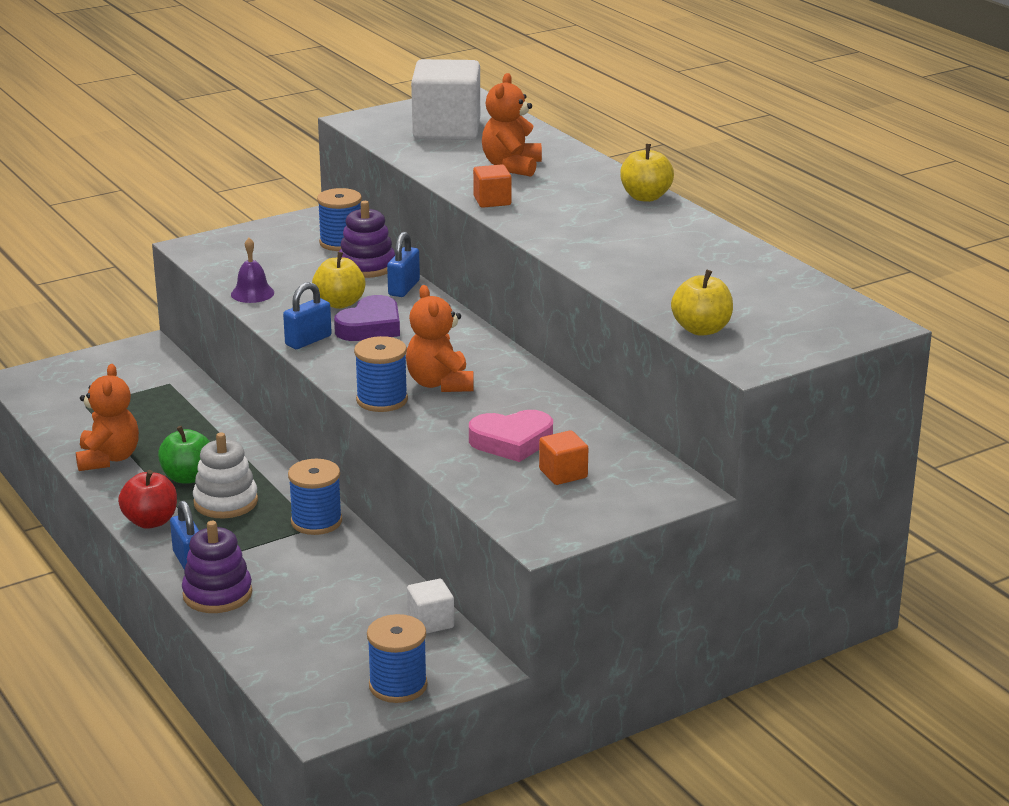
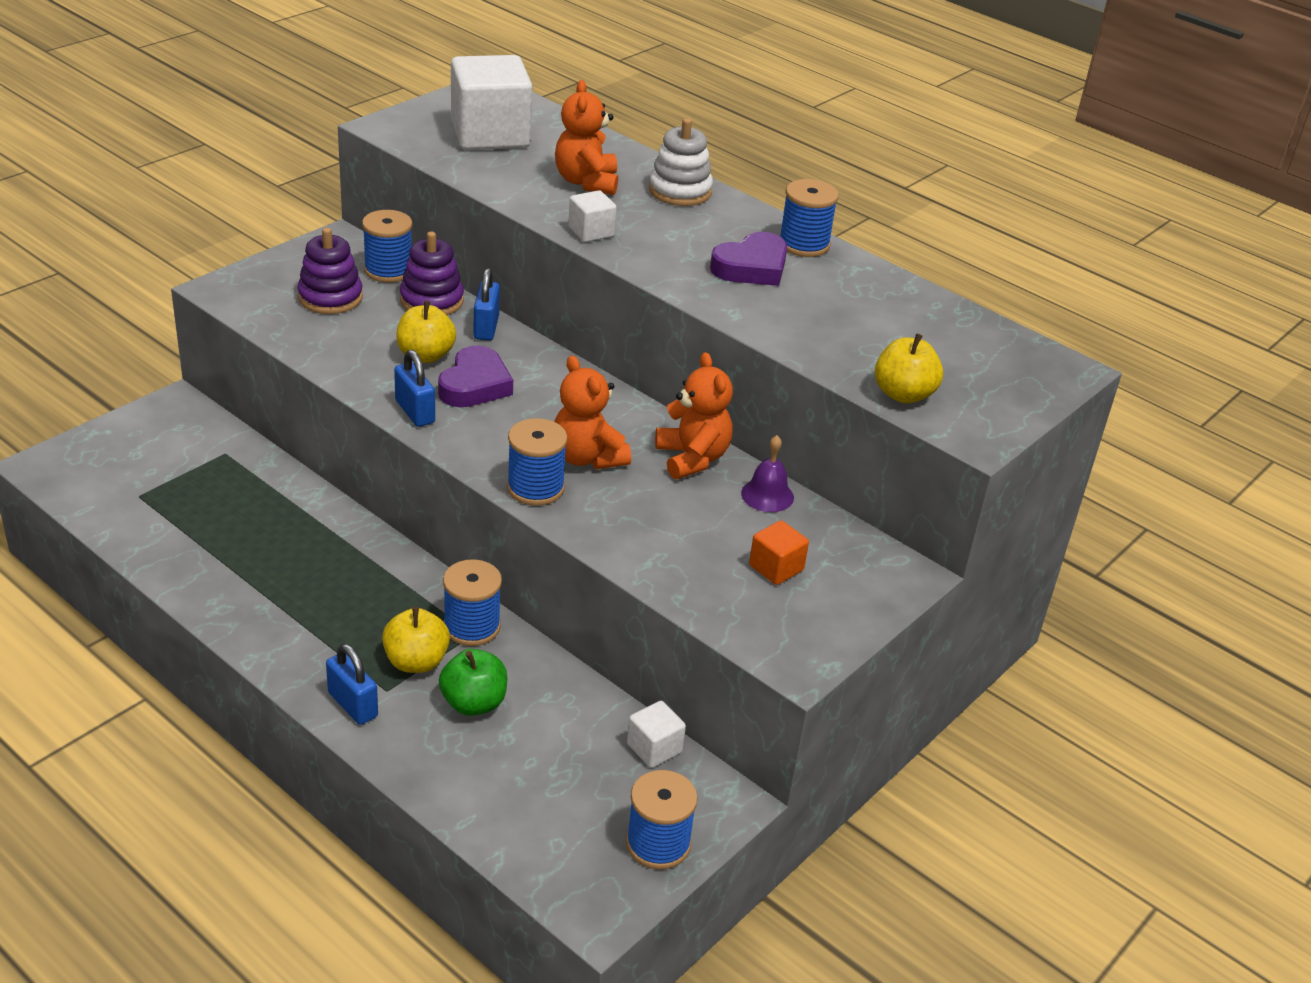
camera: 20 degrees left, 10 degrees up
(108, 459) = (197, 569): orange teddy bear -> orange teddy bear (692, 458)
(150, 521) = (284, 653): red apple -> none
(188, 477) = (301, 584): green apple -> green apple (474, 703)
(217, 594) = (404, 747): purple stacking toy -> purple stacking toy (330, 297)
(226, 502) = (359, 613): white stacking toy -> white stacking toy (680, 191)
(252, 293) = (321, 350): purple bell -> purple bell (767, 495)
(308, 340) = (415, 412): blue padlock -> blue padlock turned 60 degrees counterclockwise
(492, 201) = (591, 232): orange cube -> white cube
(512, 441) = (701, 530): pink heart -> none
(623, 234) = (751, 267): none -> purple heart
(645, 197) = (747, 214): yellow apple -> yellow apple (416, 661)
(684, 221) = (804, 244): none -> blue spool

